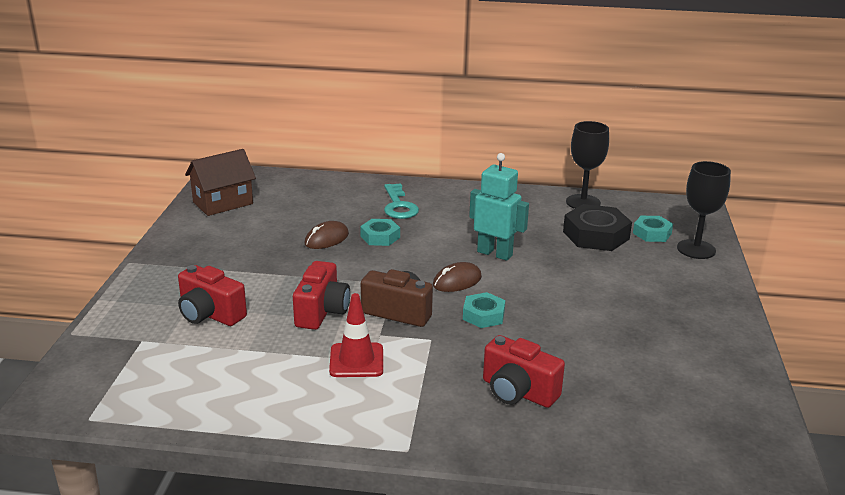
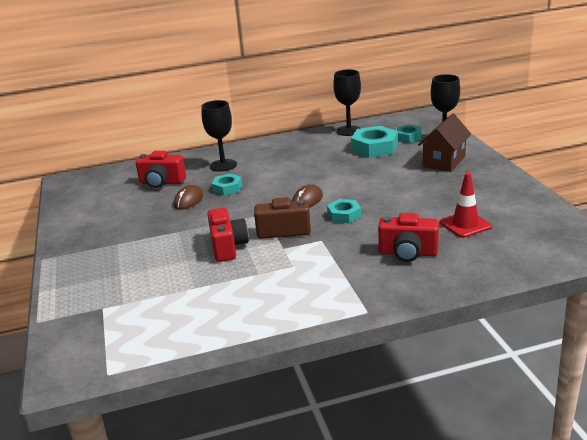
camera: 20 degrees left, 0 degrees up
(210, 314) = (142, 274): red camera -> red camera (162, 183)
(223, 203) = (84, 199): brown house -> brown house (444, 161)
(356, 360) = (281, 269): red traffic cone -> red traffic cone (465, 224)
(398, 206) = (223, 165): turquoise key -> black goblet
(495, 253) = (318, 176): turquoise robot -> none
(596, 235) = (374, 147): black nut -> turquoise nut

